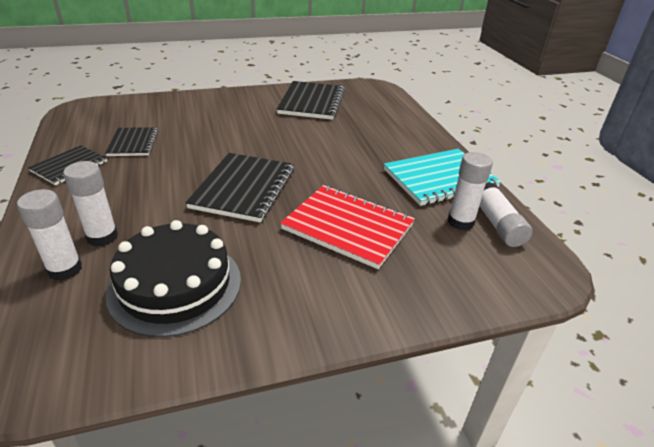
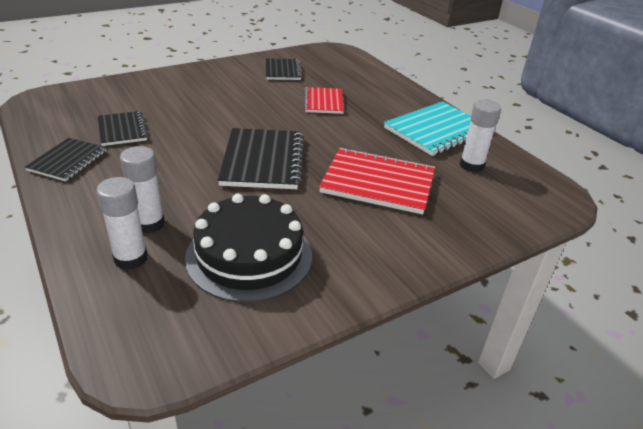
camera: 15 degrees left, 0 degrees up
(312, 102) = (283, 71): black notebook -> black notebook, size x0.61
(335, 136) = (323, 102): none -> red notebook
(497, 224) = (502, 163): white glue stick -> none

